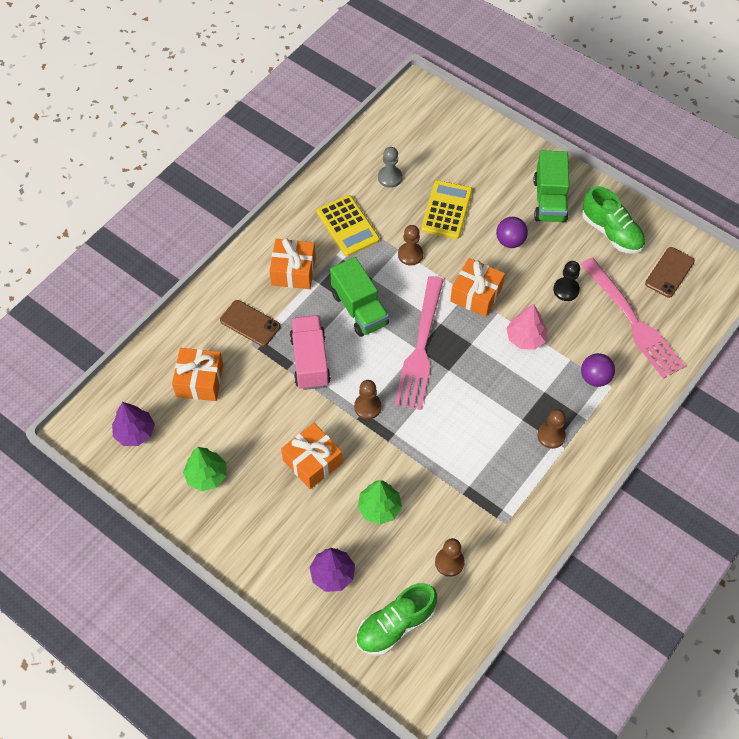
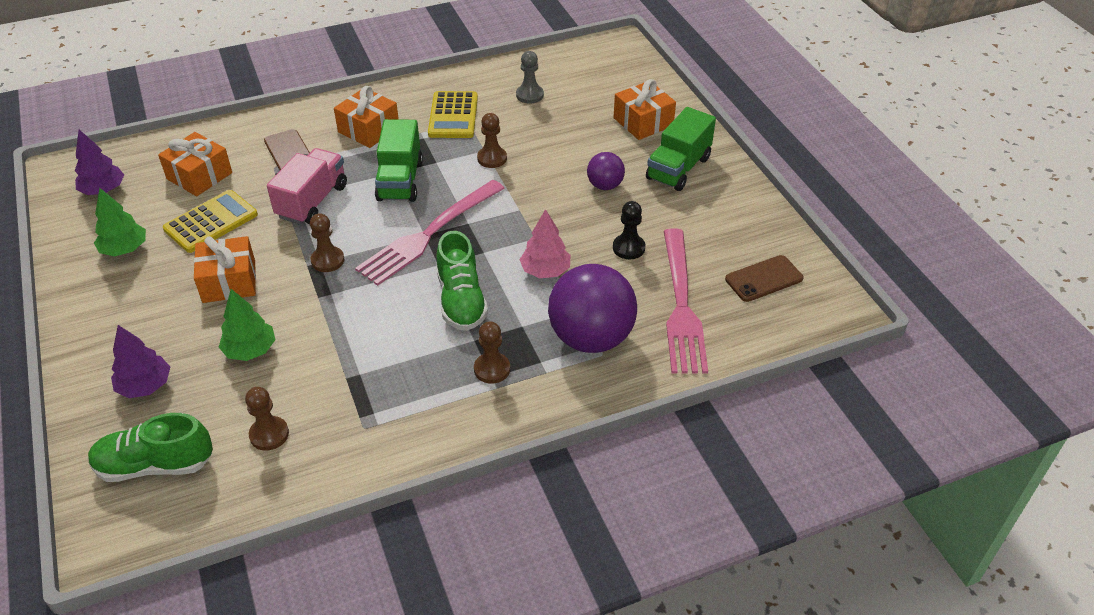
camera: 30 degrees right, 15 degrees down
(446, 210) = (562, 138): yellow calculator -> yellow calculator (211, 222)
(476, 294) = (528, 214): orange gift -> orange gift (643, 122)
(595, 377) = (591, 338): purple ball -> purple ball, size x1.99
(611, 232) = (724, 219): green shoe -> green shoe (461, 300)

